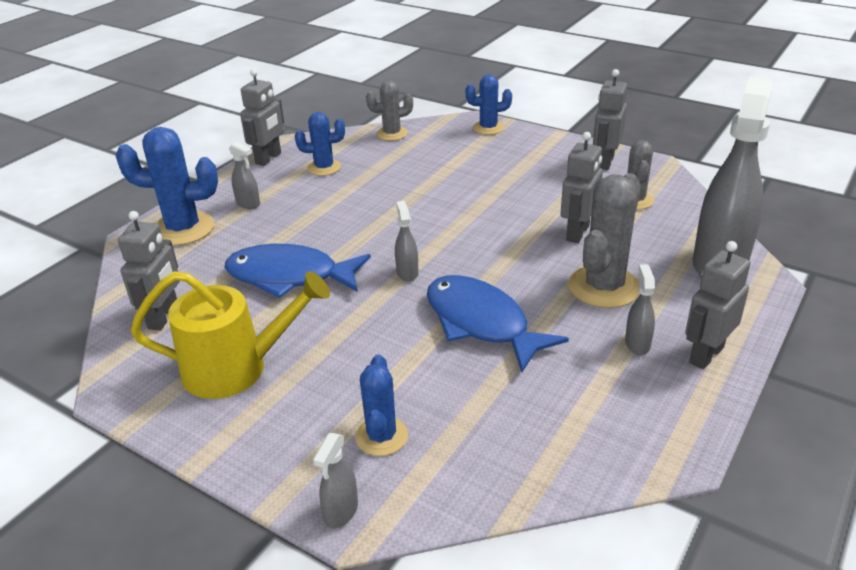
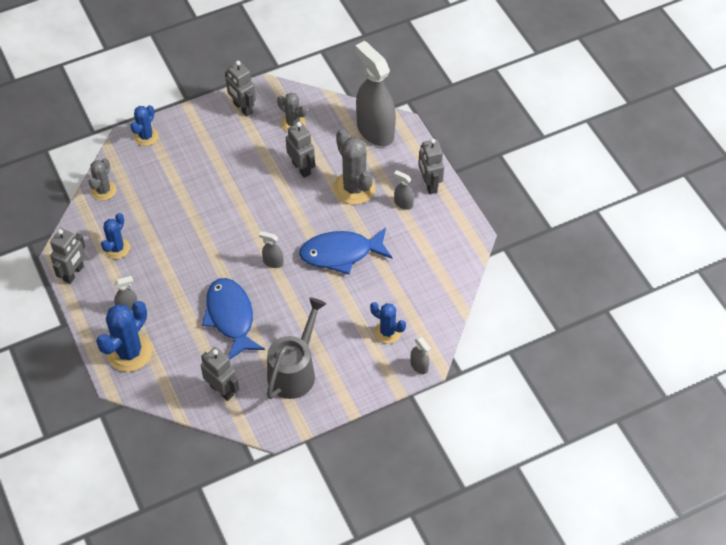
camera: 60 degrees left, 20 degrees up
(237, 368) = (294, 371): yellow watering can -> grey watering can
(268, 158) = (74, 273): grey robot -> grey robot turned 60 degrees clockwise
(290, 276) = (231, 317): blue fish -> blue fish turned 120 degrees clockwise

